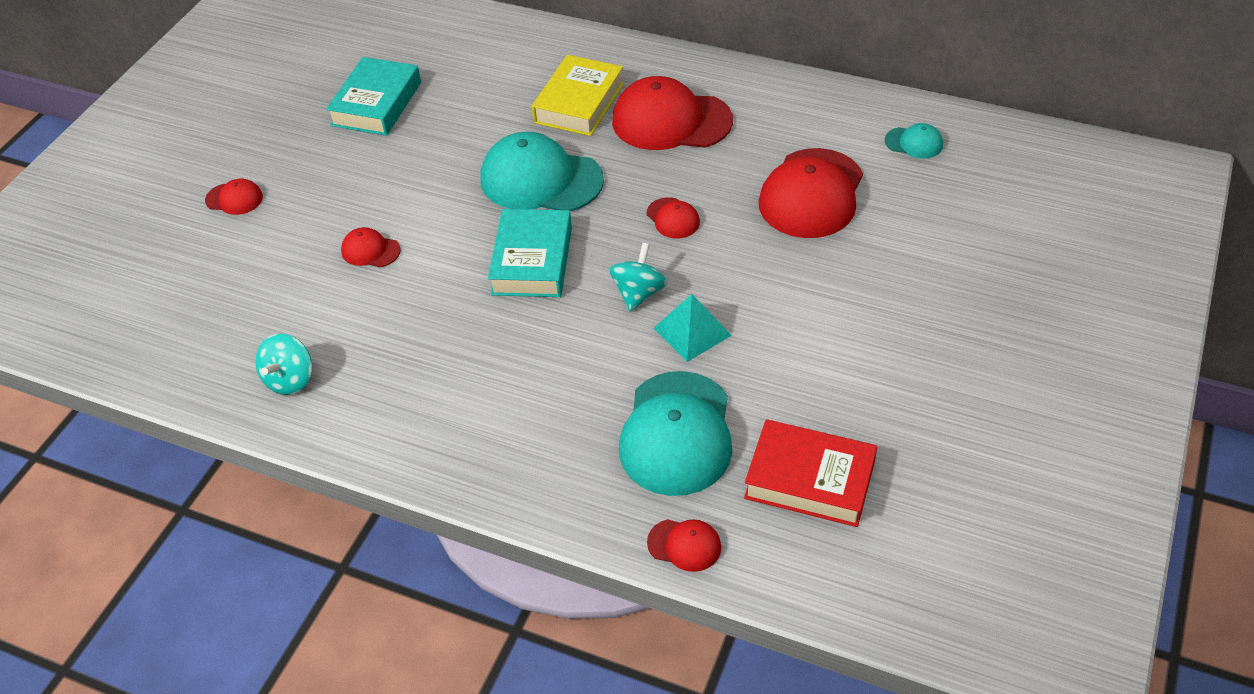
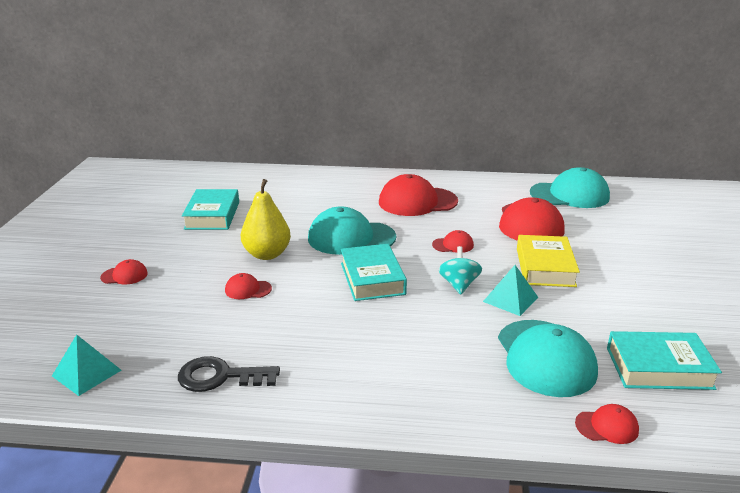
camera: 20 degrees left, 20 degrees down
(154, 344) = (86, 373): none -> turquoise pyramid
(290, 379) = (220, 377): turquoise spinning top -> black key
(418, 192) = (267, 254): none -> yellow pear
(579, 103) = (352, 200): yellow book -> yellow book (545, 267)
(673, 218) = (453, 245): red cap -> red cap turned 45 degrees counterclockwise
(809, 480) = (659, 368): red book -> turquoise book
(914, 143) = (569, 195): turquoise cap -> turquoise cap, size x2.16

